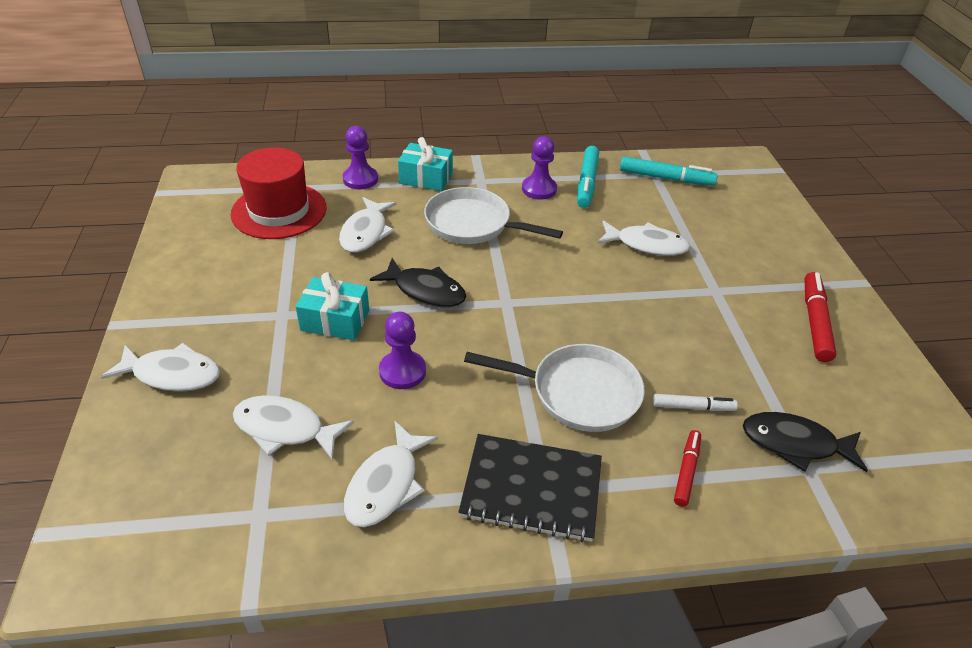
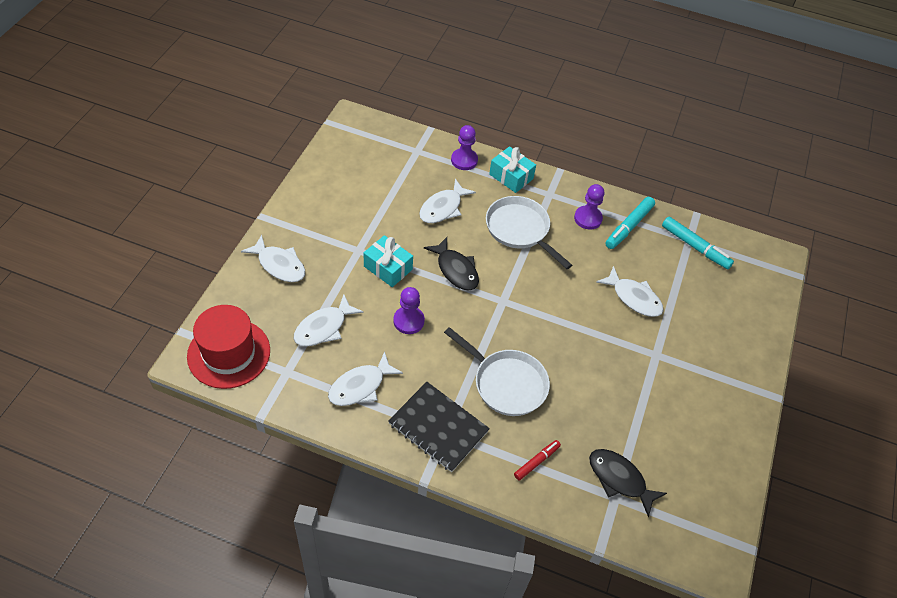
camera: 25 degrees right, 10 degrees up
(279, 211) = (396, 167): red hat -> red hat (229, 353)
(285, 429) = (323, 327): white fish -> white fish turned 90 degrees counterclockwise
(692, 407) = (572, 426): white marker -> none
(815, 322) = (709, 409): red marker -> none

